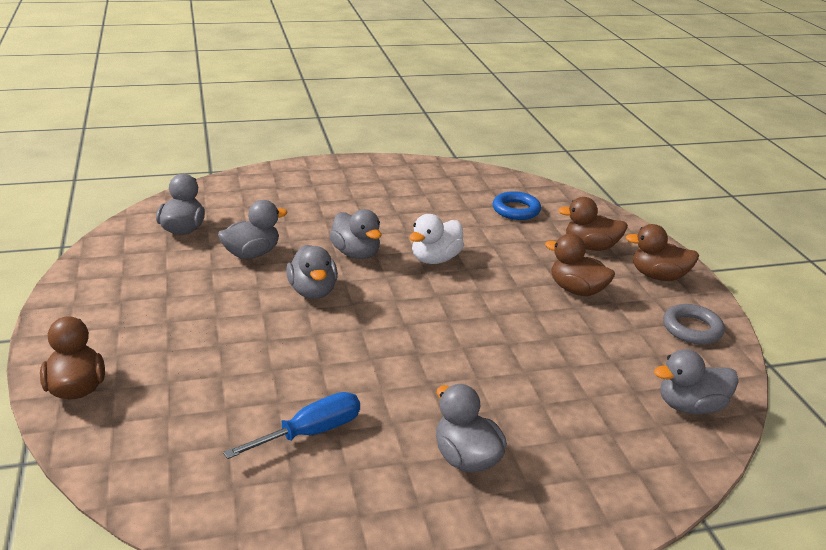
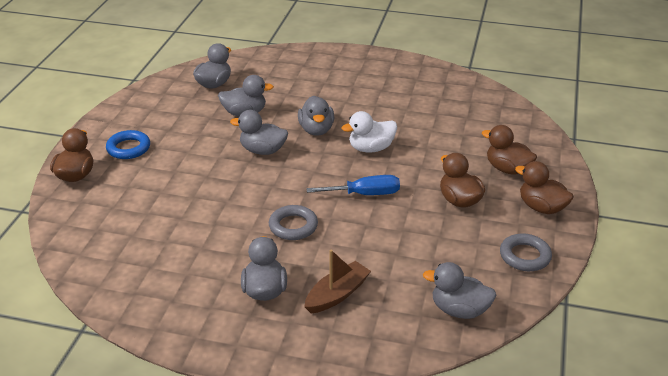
camera: 30 degrees right, 5 degrees up
(311, 432) = (184, 243): blue screwdriver -> blue screwdriver (365, 194)
(313, 291) = (262, 150): grey duck -> grey duck turned 90 degrees clockwise
(428, 369) = (293, 226): none -> grey ring
(516, 210) = (474, 124): blue ring -> blue ring (128, 148)
(552, 433) = (337, 294): none -> brown boat

